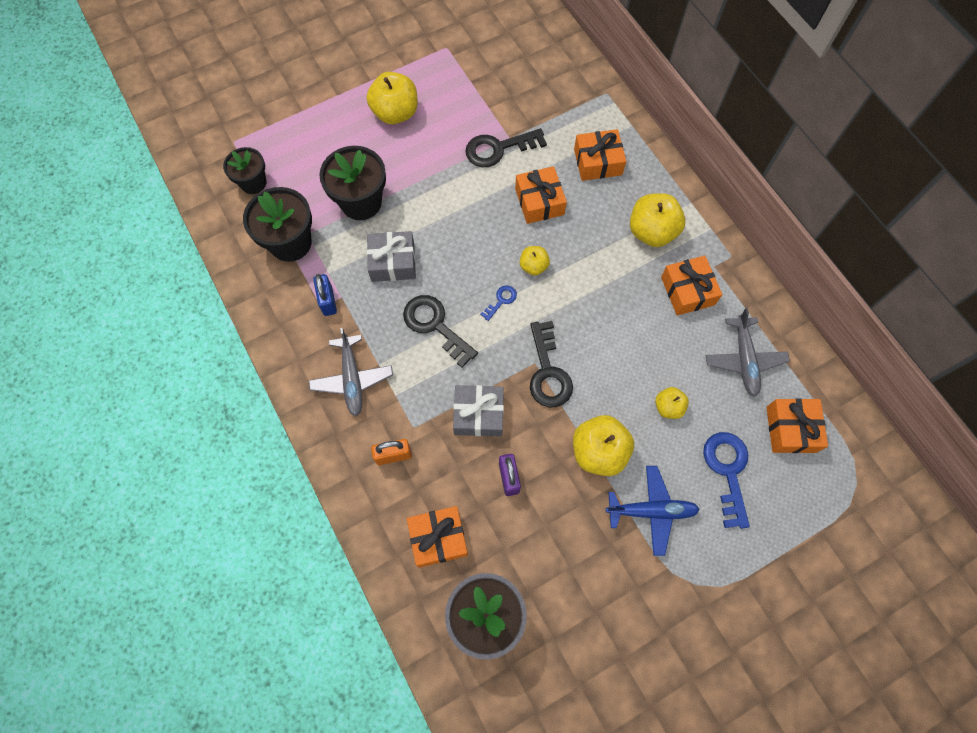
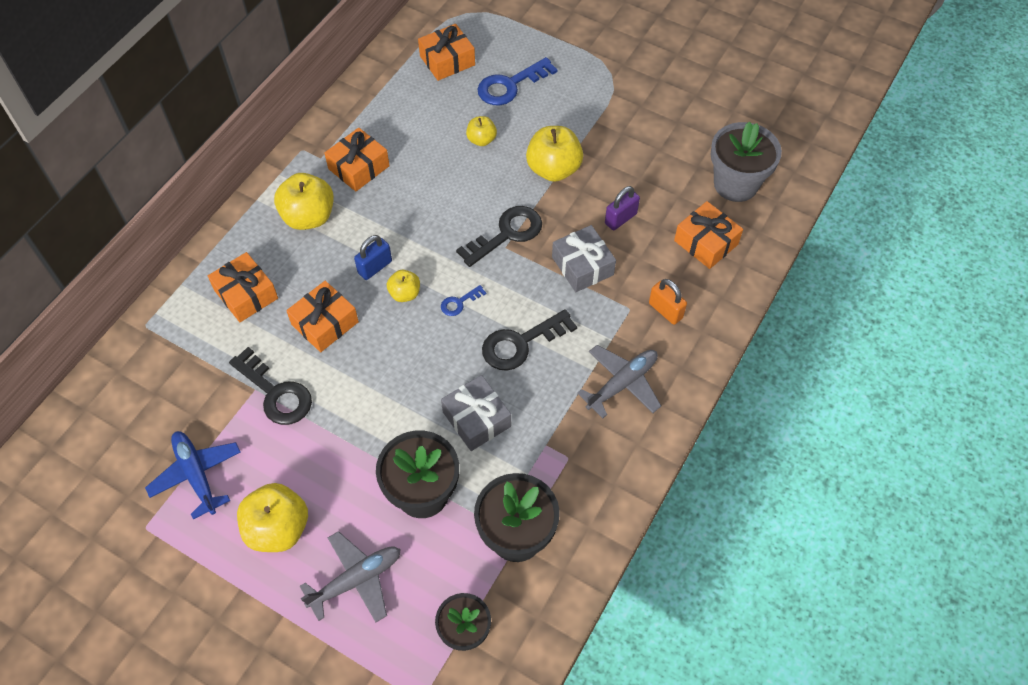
camera: 120 degrees left, 10 degrees down
(328, 301) = (558, 454): blue padlock -> blue padlock (375, 267)
(435, 326) = (521, 343): black key -> black key turned 45 degrees clockwise
(501, 301) = (459, 302): blue key -> blue key turned 45 degrees counterclockwise
(651, 511) = (577, 118): blue plane -> blue plane (196, 475)
(744, 360) = (403, 107): grey plane -> grey plane (356, 580)

